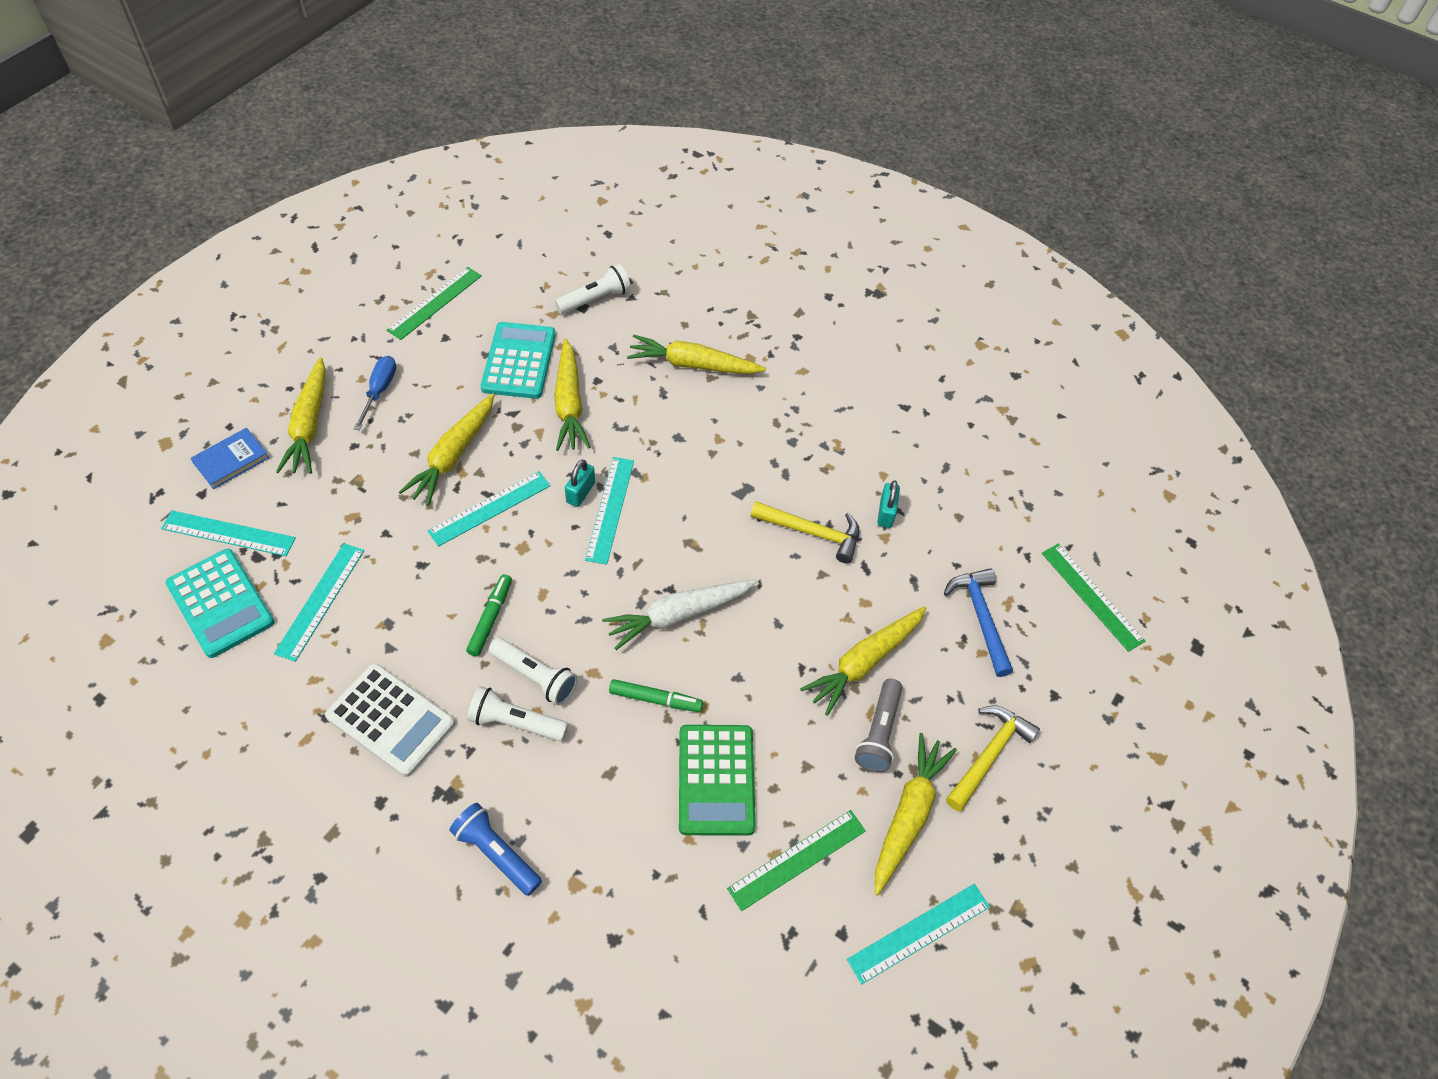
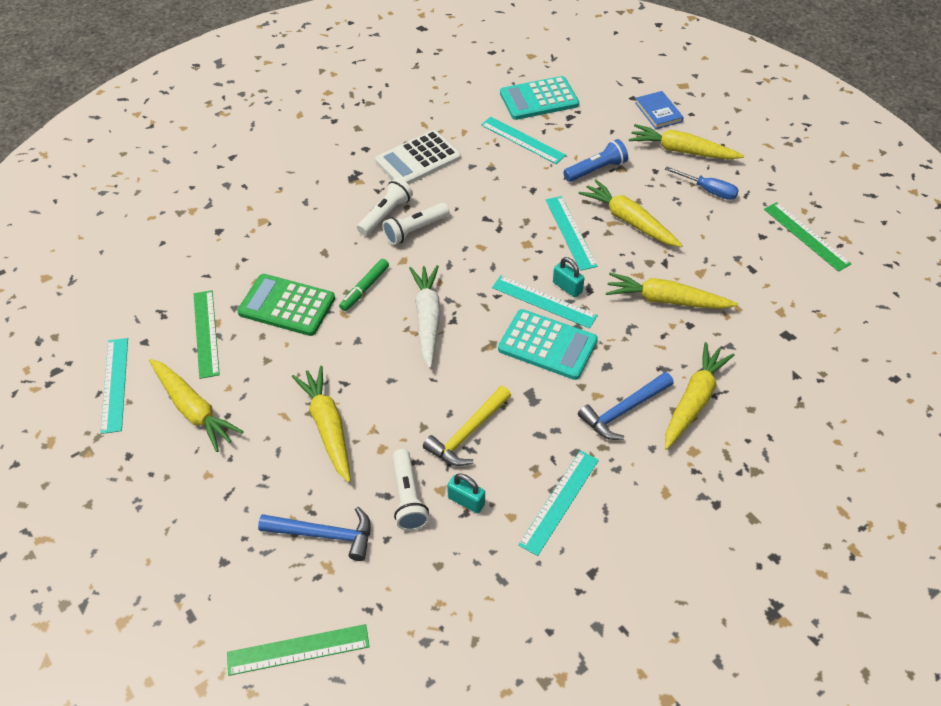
camera: 115 degrees right, 5 degrees down
(228, 534) = (594, 106): turquoise ruler -> turquoise ruler (559, 501)
(490, 618) = (472, 216): green marker -> none
(497, 853) = (303, 191): blue flashlight -> blue flashlight (596, 170)
(519, 361) = (724, 277): turquoise calculator -> turquoise calculator (547, 345)
(595, 299) = (796, 346): white flashlight -> white flashlight (408, 497)
(728, 414) = (624, 411): none -> blue hammer
(879, 732) = (265, 415): grey flashlight -> none
(988, 755) = (204, 484): yellow hammer -> none

